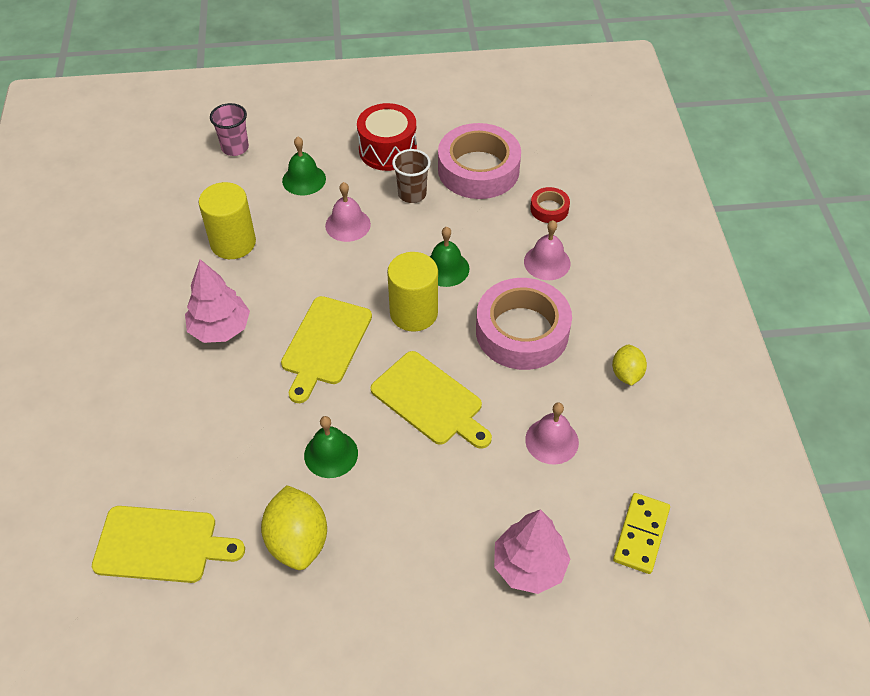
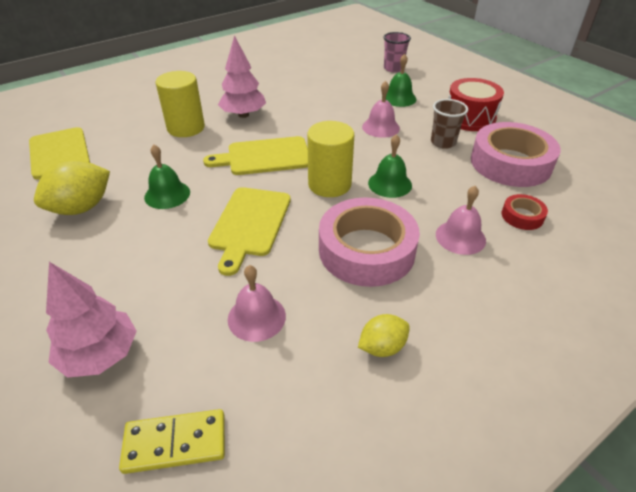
camera: 60 degrees right, 10 degrees down
(233, 243) = (317, 94): yellow cylinder -> yellow cylinder (186, 128)

